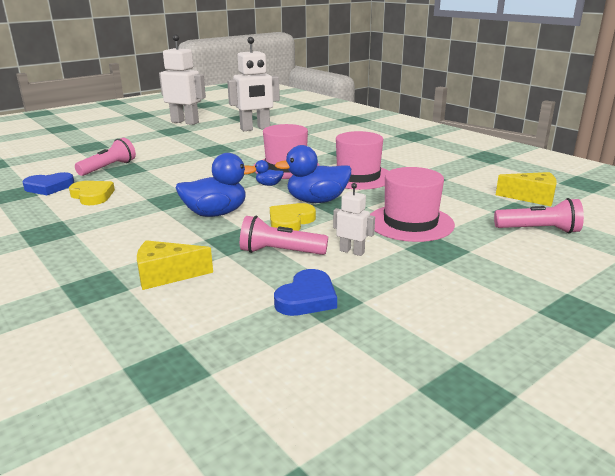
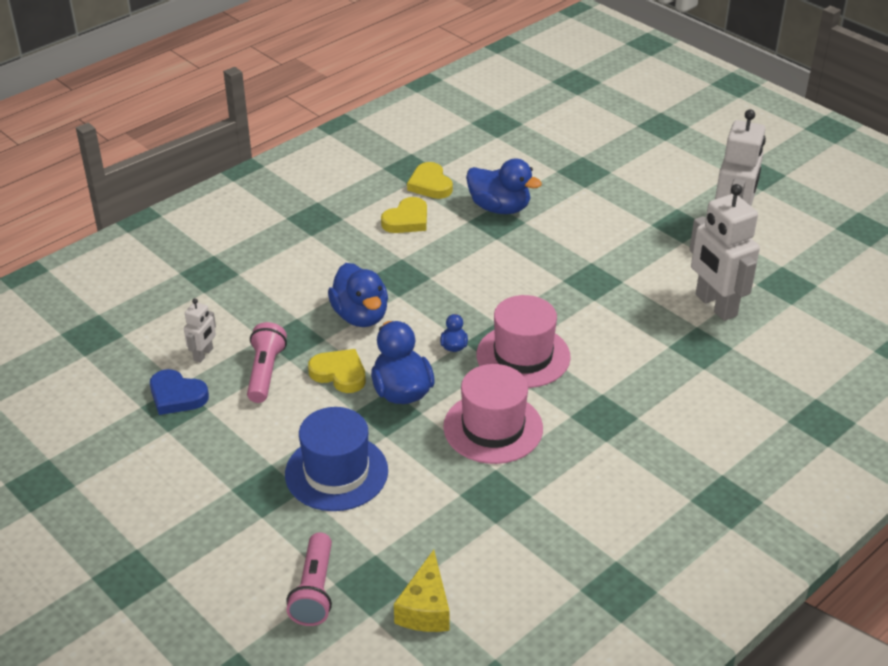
camera: 85 degrees right, 15 degrees up
(49, 187) = (430, 184): blue heart -> yellow heart
(108, 168) = (499, 208): pink flashlight -> blue duck
(166, 275) = (224, 308): yellow cheese -> none
(352, 251) = (264, 423): white robot -> white robot (203, 354)
(410, 223) = (336, 472): pink hat -> blue hat

